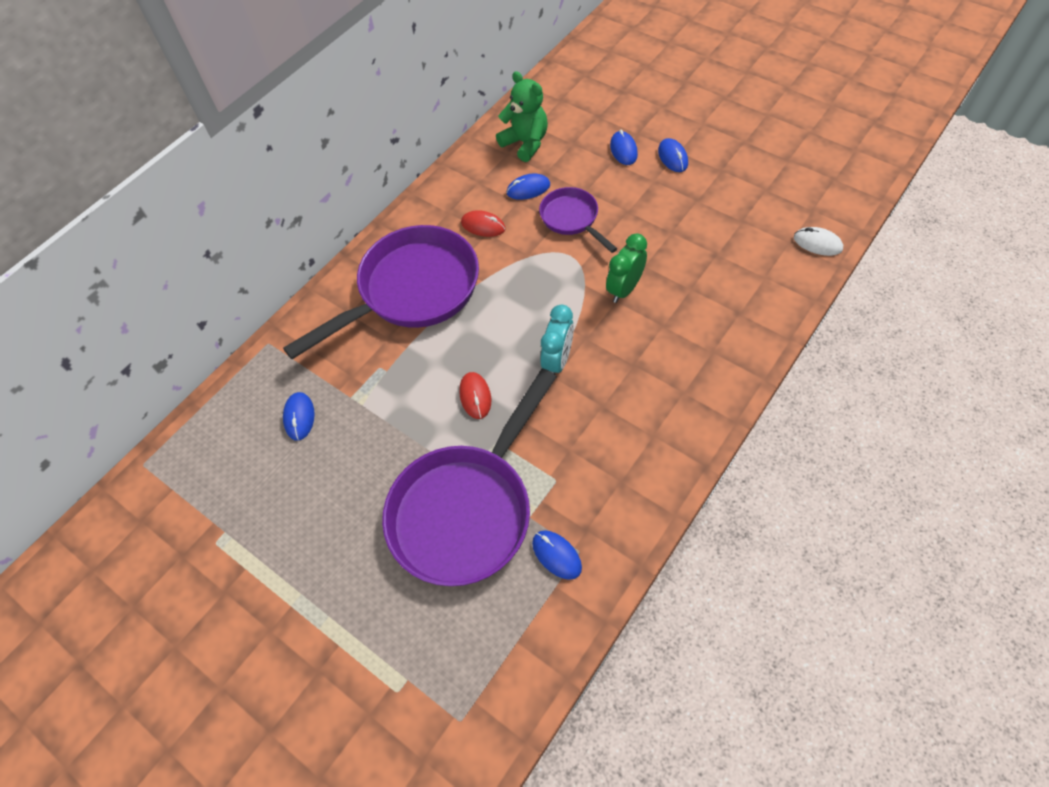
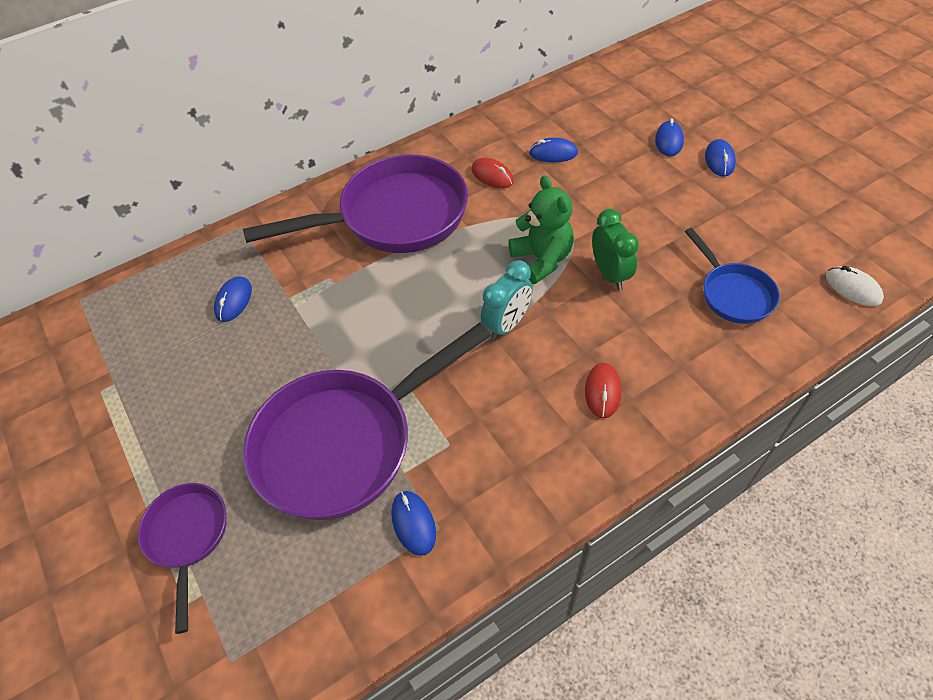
camera: 20 degrees right, 5 degrees down
(475, 396) = (407, 334): red mouse -> red mouse (602, 391)
(525, 143) = (570, 111): green teddy bear -> green teddy bear (542, 259)
(572, 219) = (585, 192): purple pan -> purple pan (188, 537)
(624, 289) = (610, 274): green clock -> green clock turned 105 degrees clockwise
(729, 276) = (733, 293): none -> blue pan

